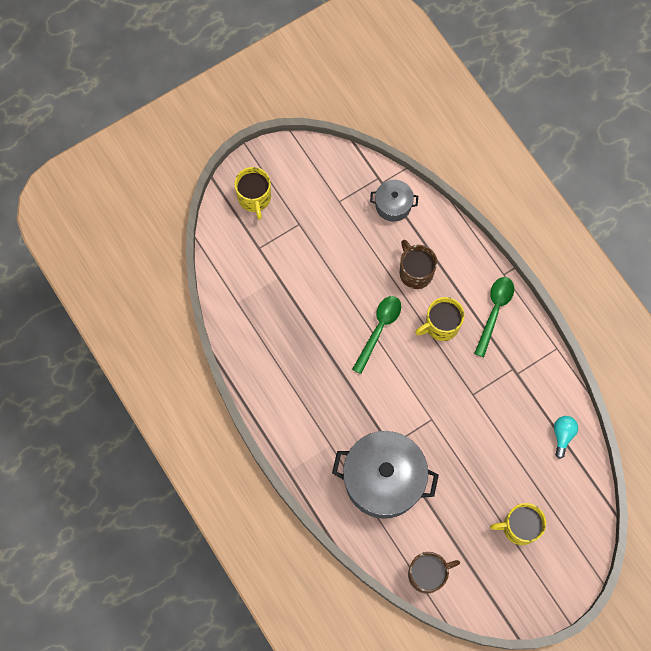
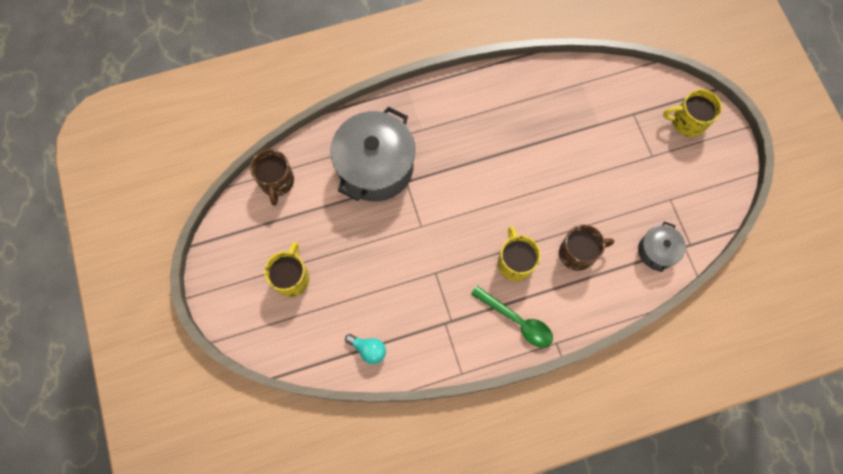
camera: 105 degrees right, 0 degrees up
(379, 329) = (524, 202): green spoon -> none

